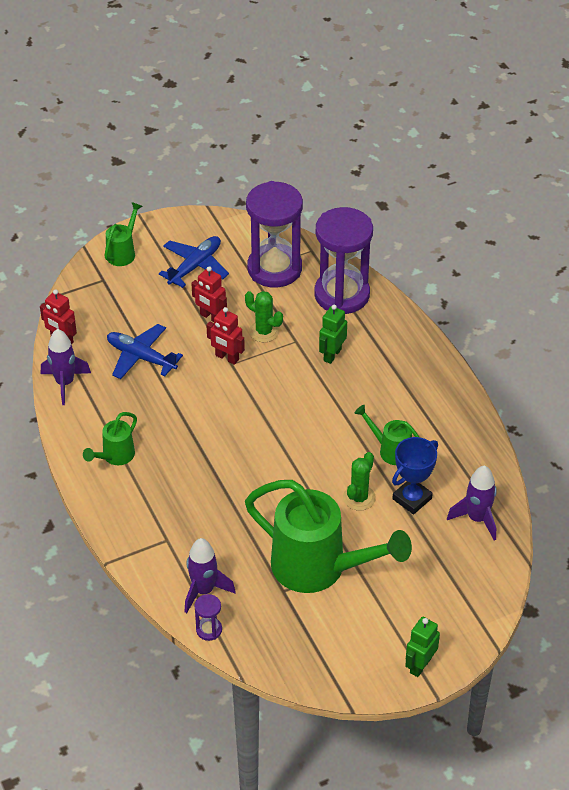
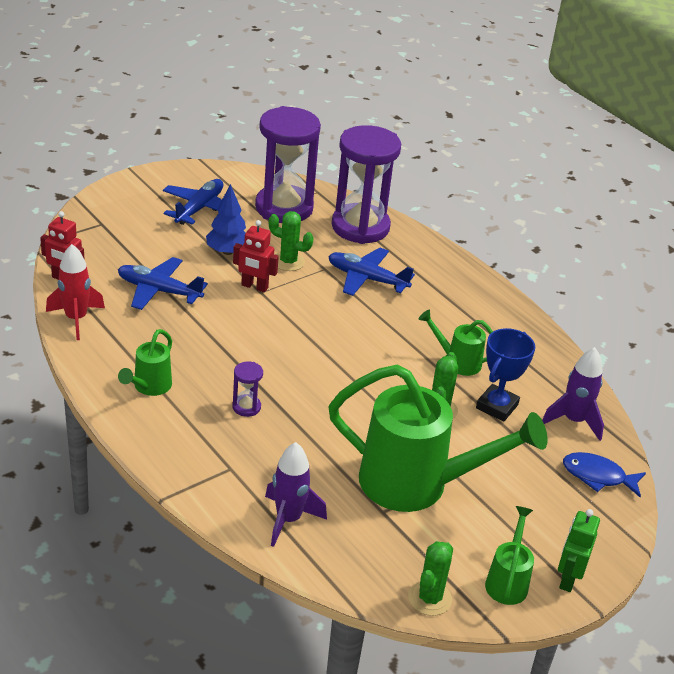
camera: 15 degrees left, 10 degrees down
(65, 383) = (76, 319): purple rocket -> red rocket
(123, 252) = (118, 199): green watering can -> green watering can (507, 581)
(209, 630) = (306, 563): purple hourglass -> purple hourglass (246, 407)
(211, 317) = (227, 251): red robot -> blue tree
(300, 670) = (430, 598): none -> green cactus
(332, 355) = (367, 279): green robot -> blue plane
(479, 574) = (598, 476): none -> blue fish

